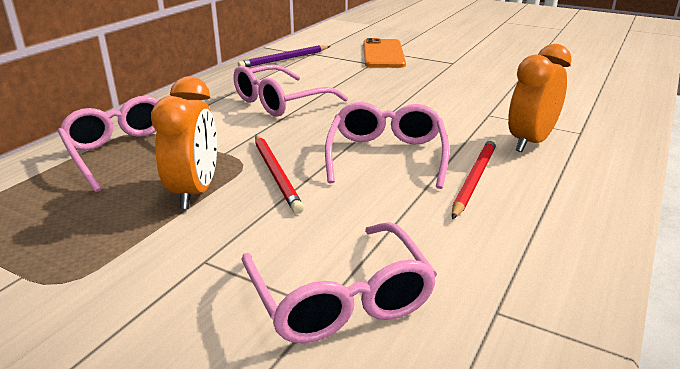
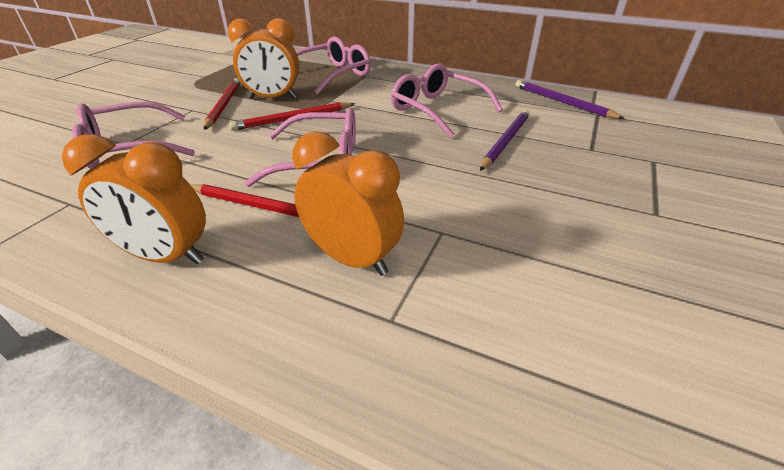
camera: 85 degrees right, 10 degrees up
(200, 231) = (224, 105): none -> red pencil
(355, 84) = (505, 141): none -> purple pencil
(383, 54) = (639, 156): orange phone -> none
(562, 218) = (166, 256): none -> orange clock

